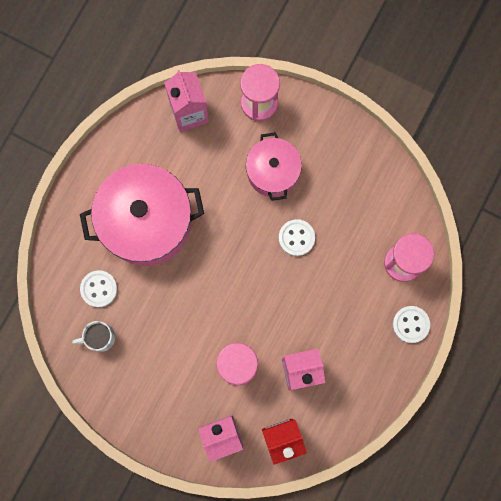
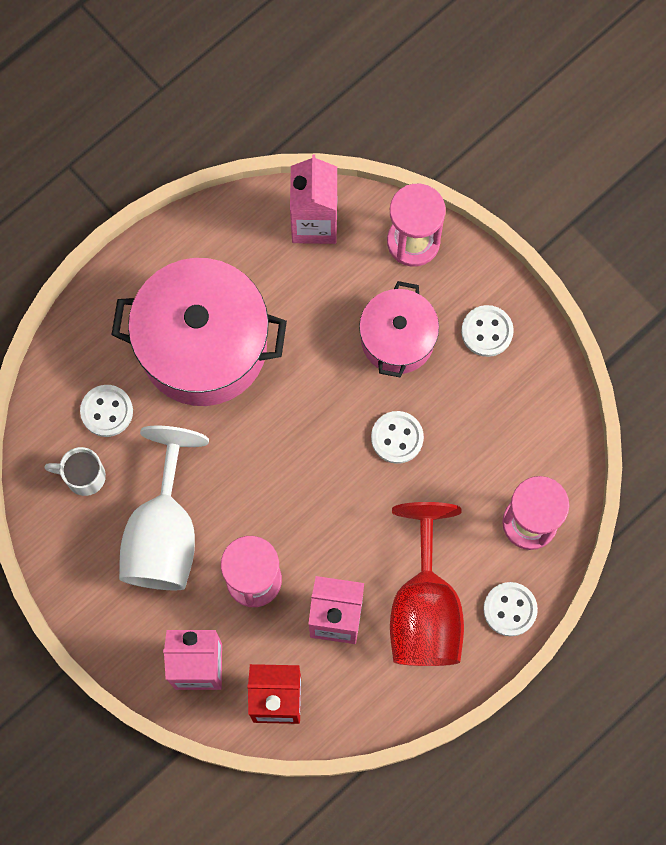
camera: 20 degrees right, 5 degrees down
(167, 356) = (164, 533): none -> white goblet
(329, 146) = (487, 331): none -> white button
(355, 344) = (424, 608): none -> red goblet

